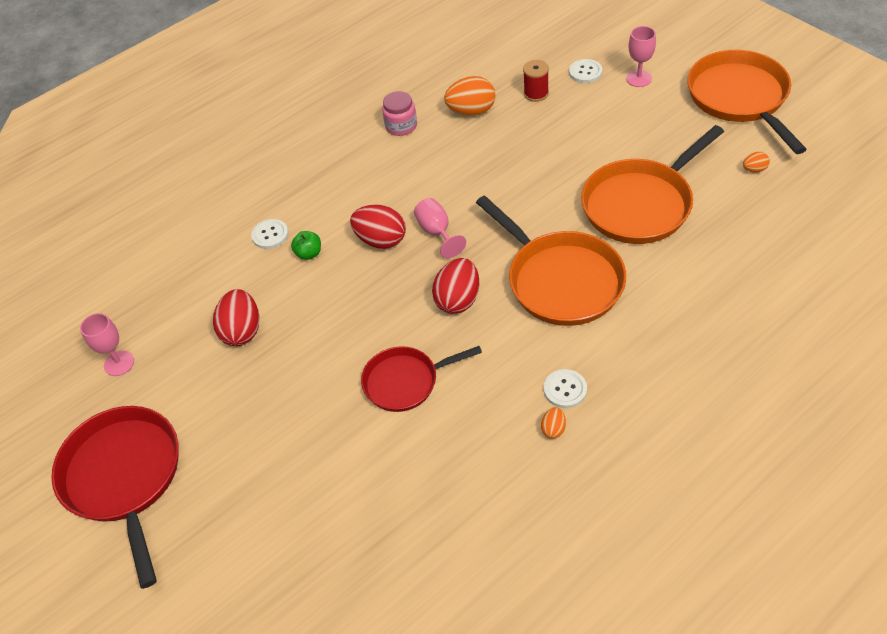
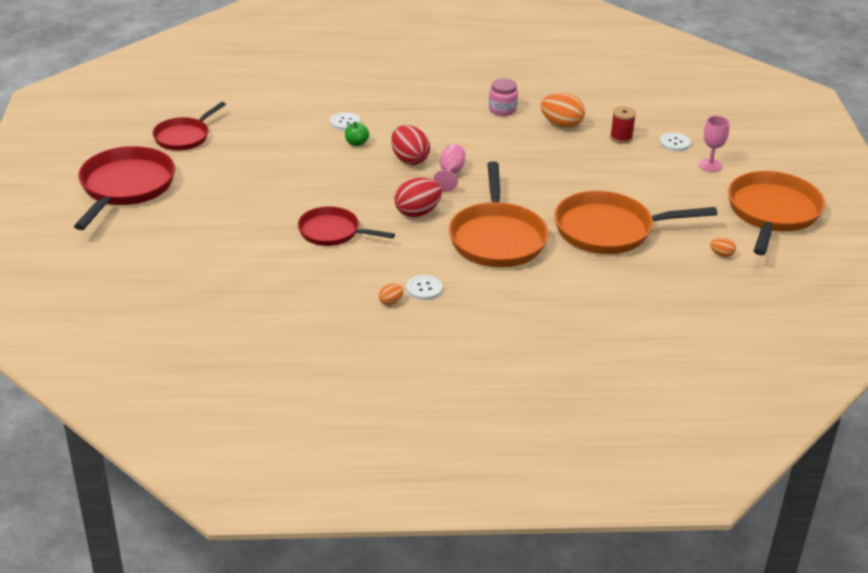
camera: 30 degrees right, 15 degrees down
(119, 363) = (184, 137): pink goblet -> red pan
(242, 331) = (269, 158): red egg -> none

